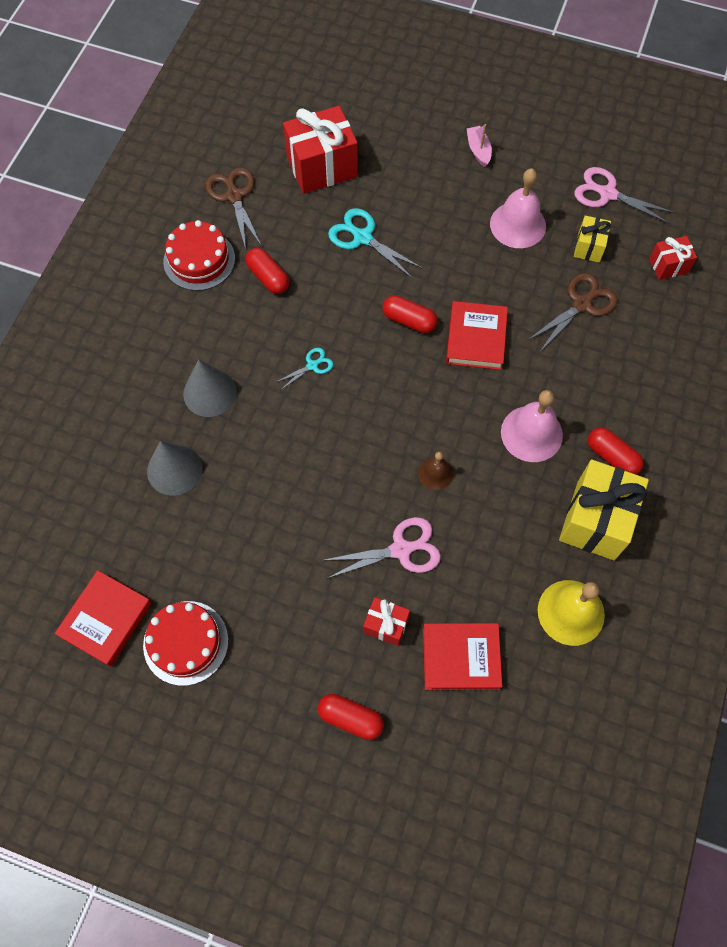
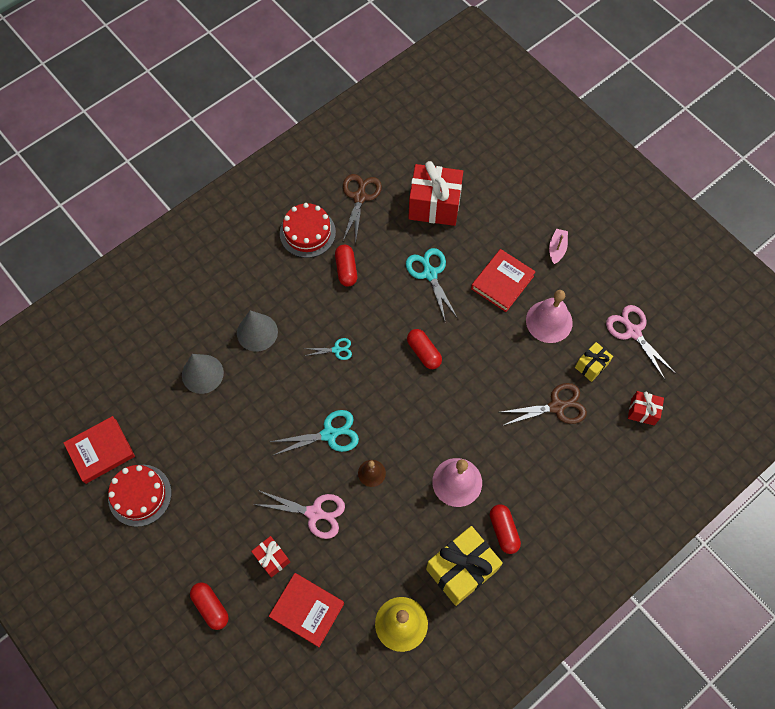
camera: 30 degrees right, 0 degrees up
(363, 457) = (330, 434): none -> turquoise scissors
(476, 338) = (462, 391): red book -> red book (502, 282)

